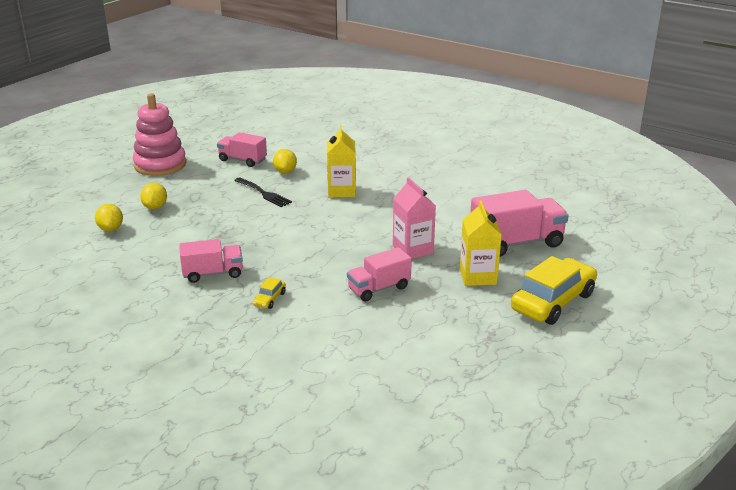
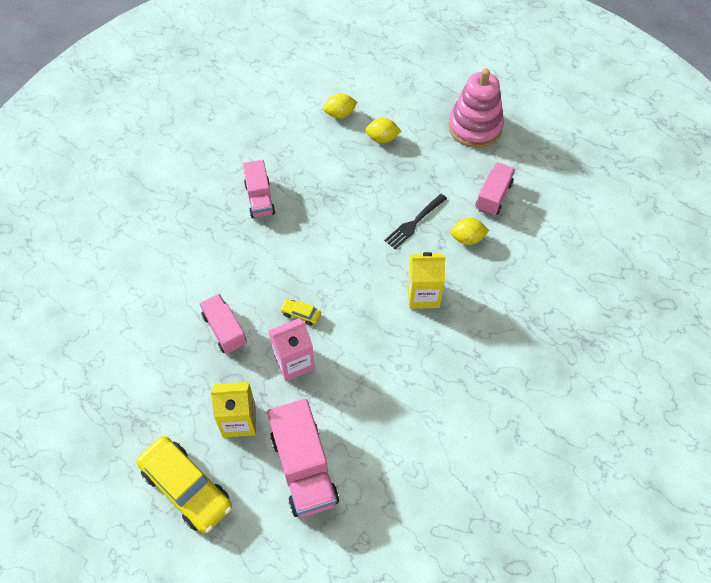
camera: 90 degrees right, 30 degrees up
(269, 299) = (215, 244): yellow car -> yellow car (301, 314)

